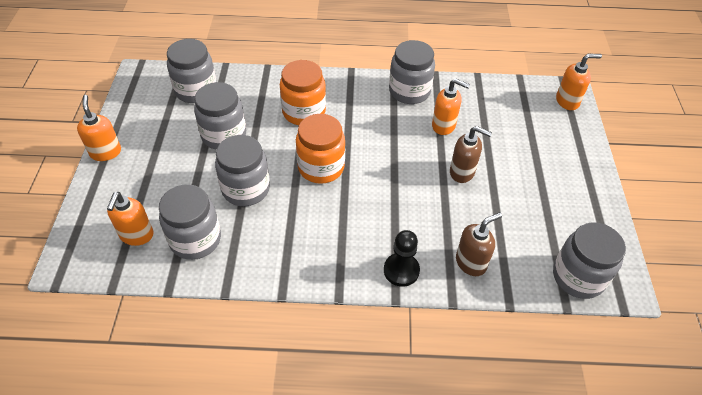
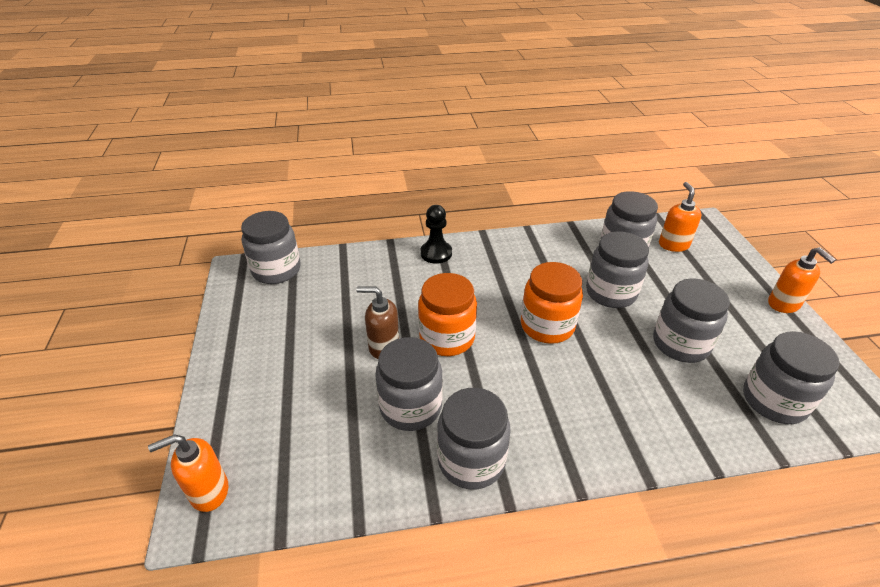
camera: 170 degrees right, 10 degrees down
(304, 112) = (607, 393): orange jar -> orange jar (447, 338)
(444, 126) = (410, 407): orange soap dispenser -> grey jar
(471, 262) = (374, 267): brown soap dispenser -> none

